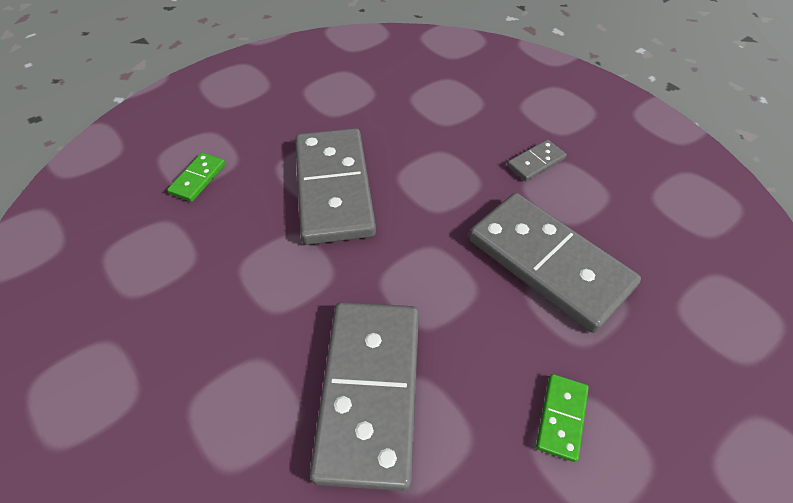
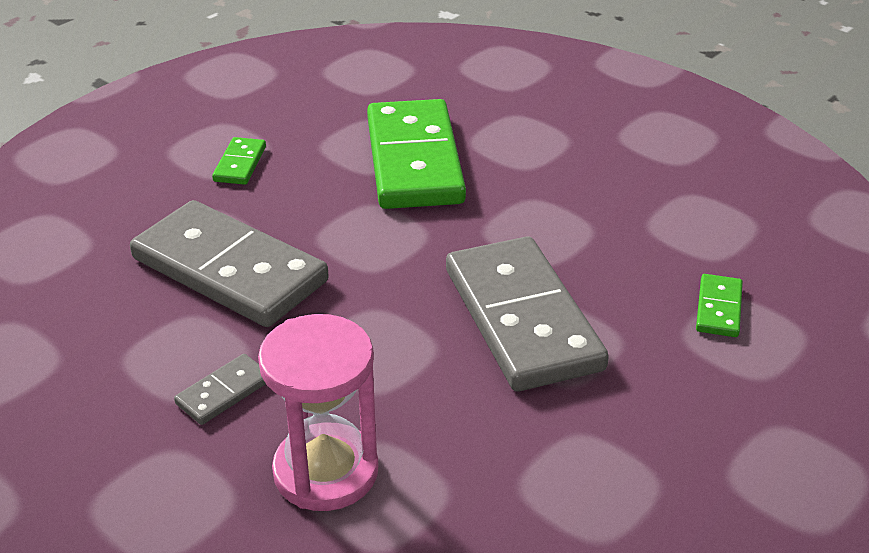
camera: 170 degrees right, 15 degrees down
(369, 392) = (414, 160): grey domino -> green domino
(473, 113) = (326, 471): none -> pink hourglass

